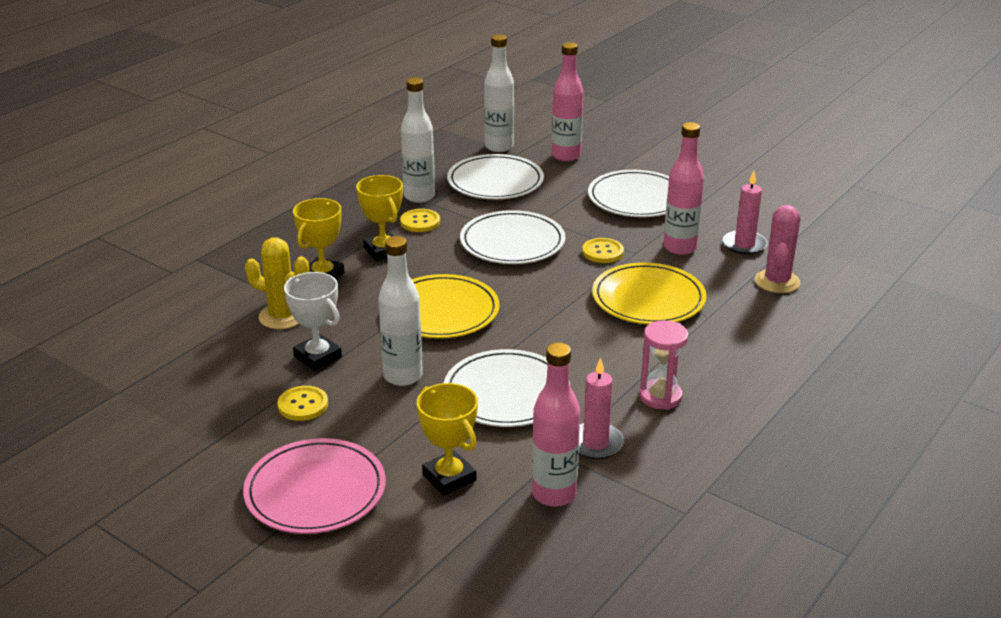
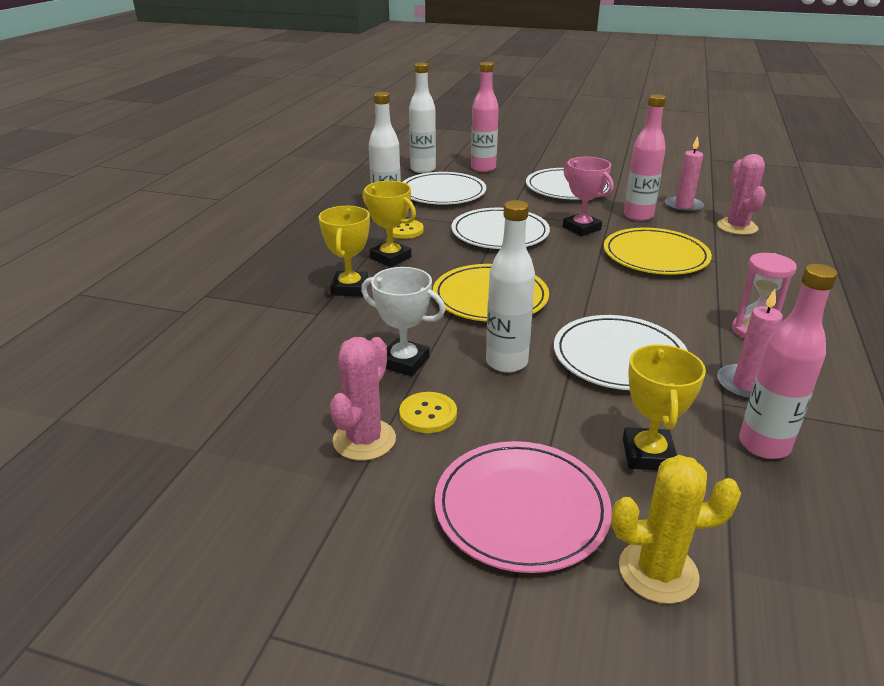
camera: 20 degrees left, 0 degrees up
(240, 413) = (364, 440): none -> pink cactus
(282, 316) = (336, 331): yellow cactus -> yellow cactus (658, 571)
(449, 477) = (648, 454): yellow trophy -> yellow trophy turned 60 degrees clockwise
(602, 252) = (581, 228): yellow button -> pink trophy

